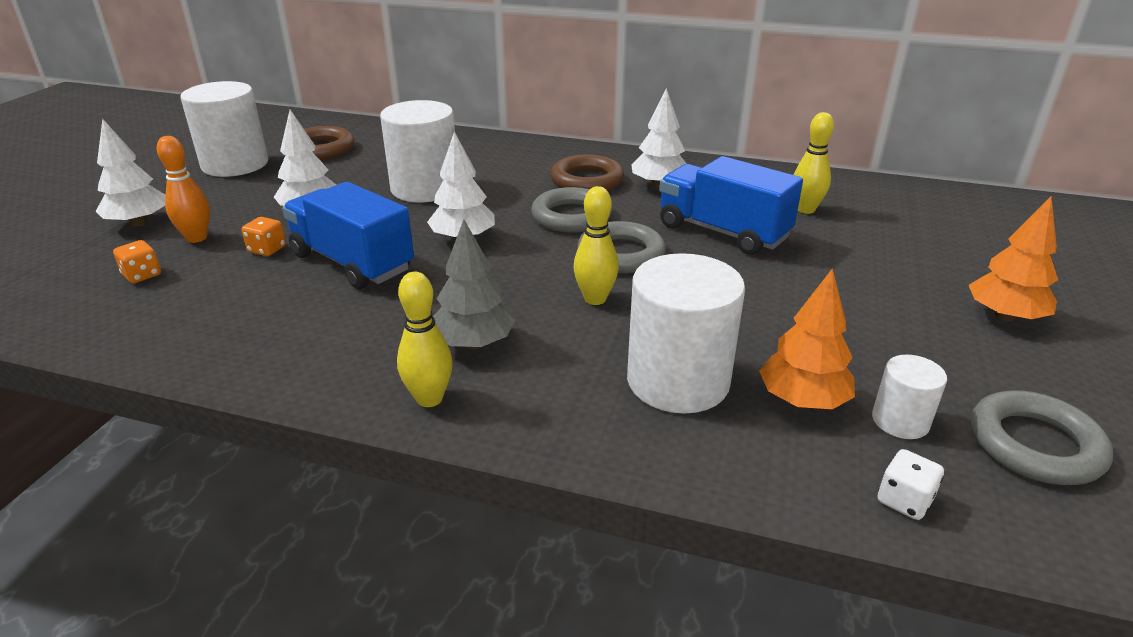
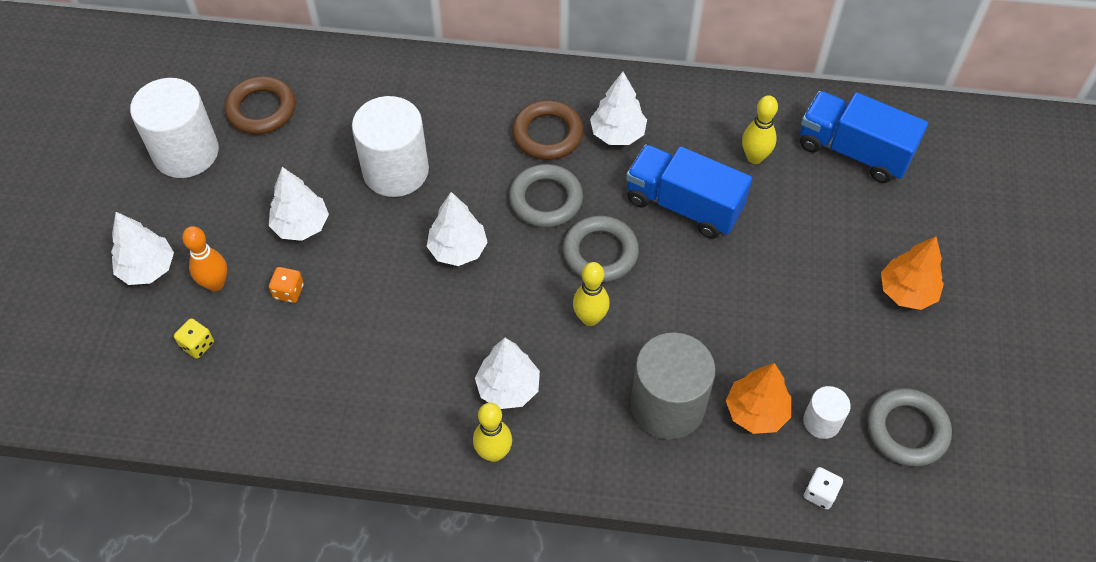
camera: 10 degrees left, 25 degrees up
(142, 275) = (197, 345): orange dice -> yellow dice
(352, 262) = (372, 299): blue truck -> blue truck (853, 151)
(474, 343) = (508, 388): grey tree -> white tree
(678, 381) = (667, 405): white cylinder -> grey cylinder

